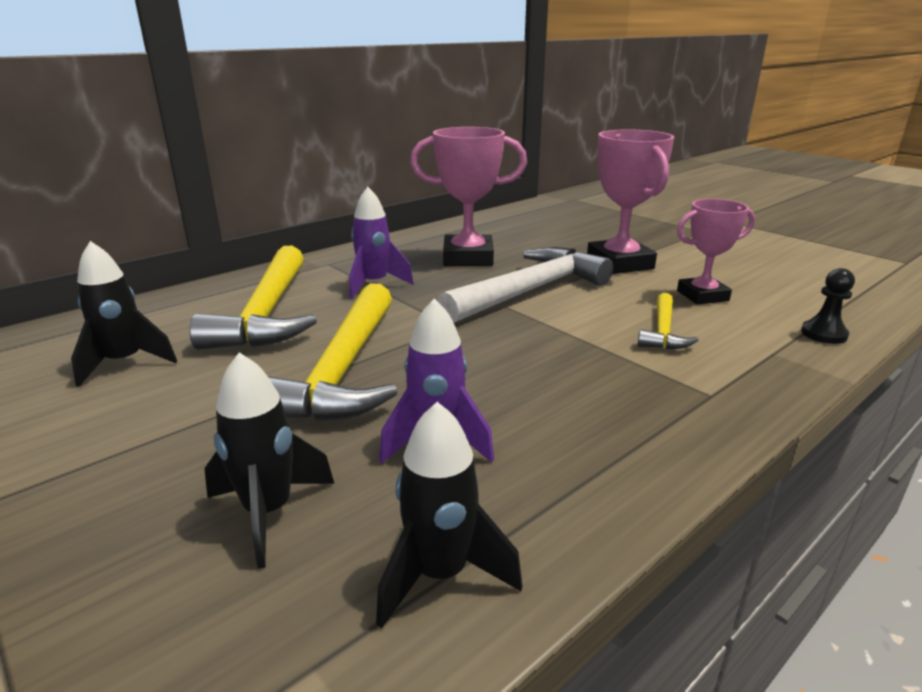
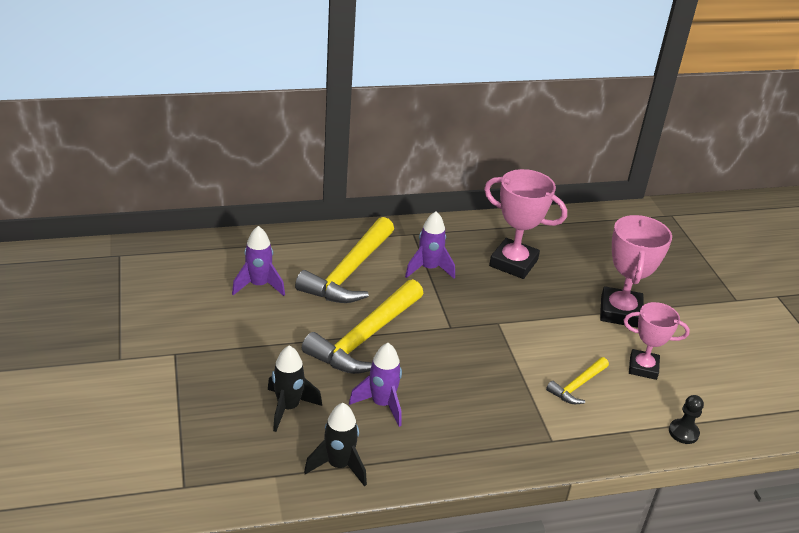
camera: 25 degrees right, 10 degrees up
(125, 363) = (259, 285): black rocket -> purple rocket
(530, 291) = (527, 315): white hammer -> none

